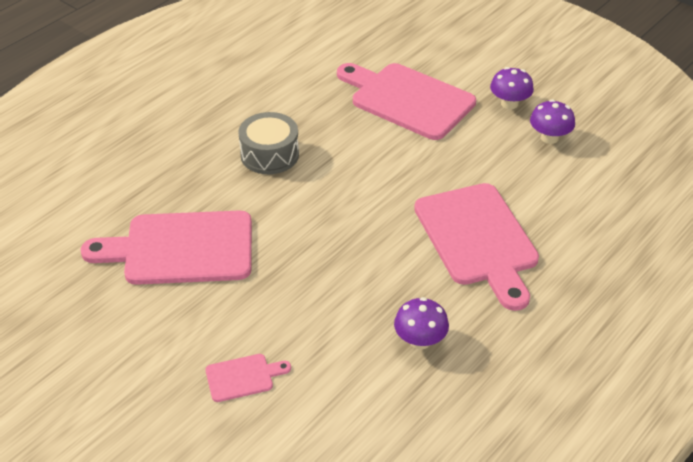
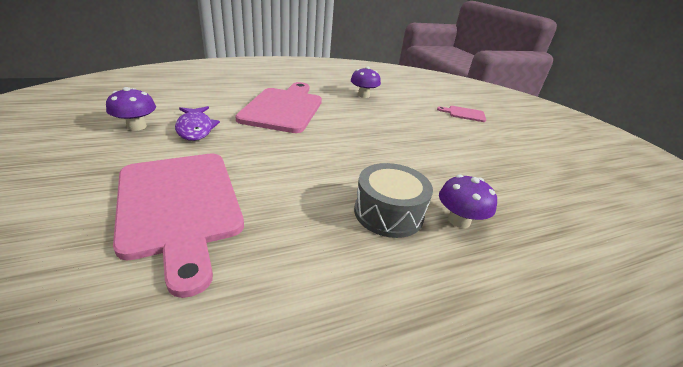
camera: 155 degrees left, 10 degrees down
(181, 248) = (499, 173): pink cutting board -> none
(505, 160) = (195, 128): none -> purple fish
(509, 104) = (104, 158): purple mushroom -> purple mushroom (459, 220)

